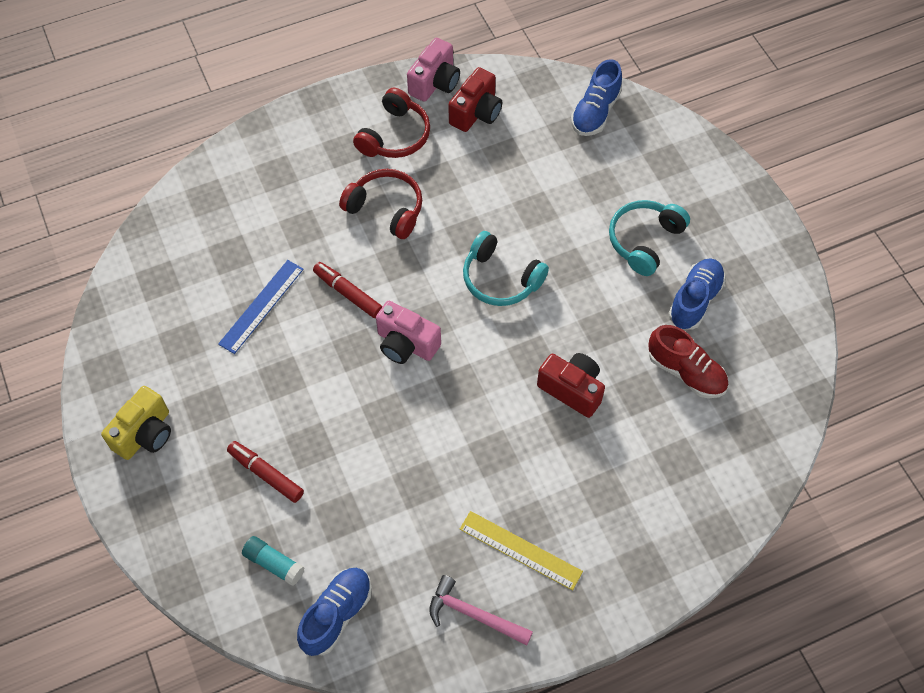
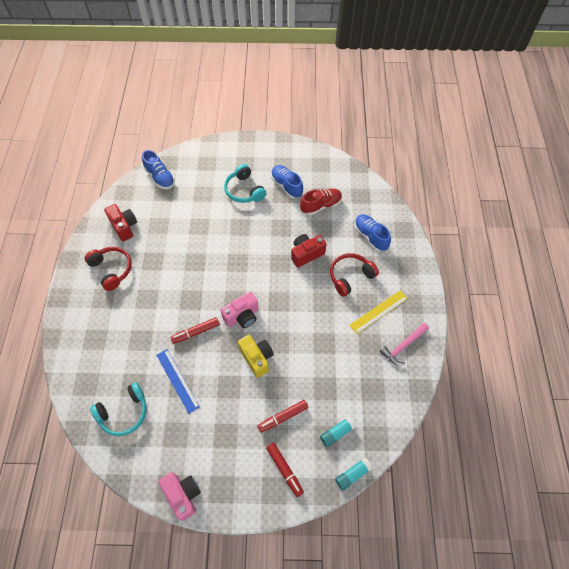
camera: 65 degrees left, 0 degrees up
(145, 434) = (224, 477): yellow camera -> yellow camera (257, 358)
(186, 510) = (284, 470): none -> red marker
(216, 612) = (352, 475): none -> turquoise glue stick
(337, 614) = (378, 411): blue shoe -> blue shoe (370, 236)
(386, 209) = (155, 293): red headphones -> red headphones (350, 276)
(435, 83) = (91, 237): pink camera -> pink camera (183, 495)
(500, 279) = (229, 258): turquoise headphones -> turquoise headphones (124, 413)

